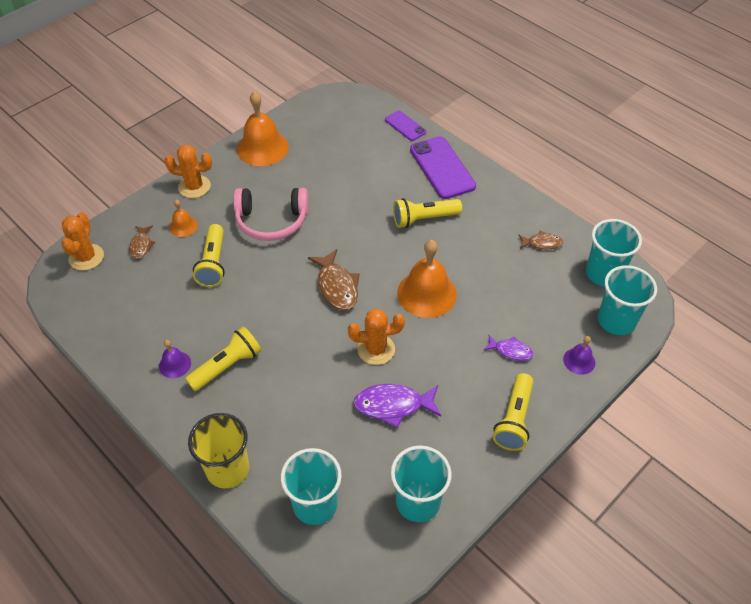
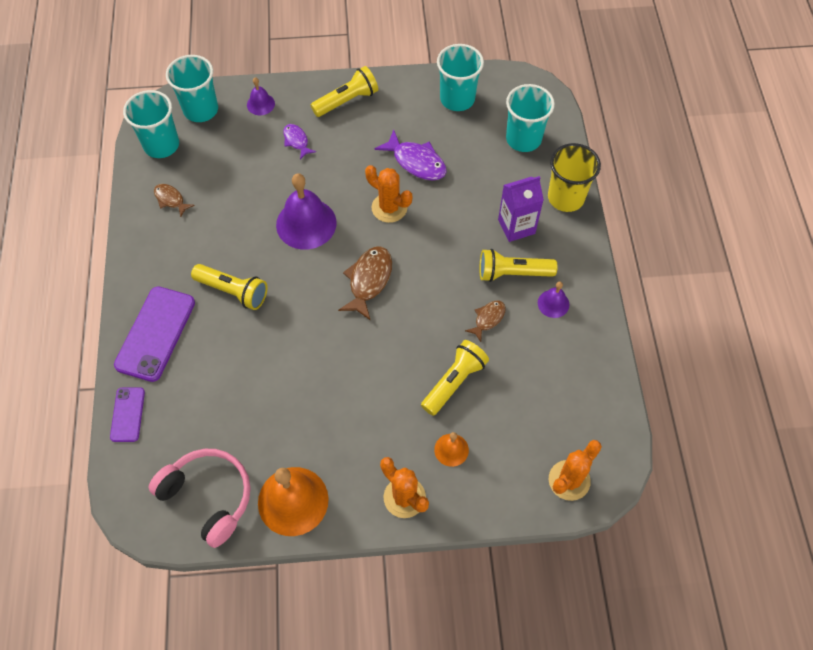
camera: 140 degrees left, 10 degrees up
(141, 245) = (507, 455): brown fish -> brown fish (488, 319)
(254, 408) = (516, 226): none -> purple carton
(271, 221) = (365, 391): pink headphones -> pink headphones (208, 497)
(427, 293) = (306, 223): orange bell -> purple bell

